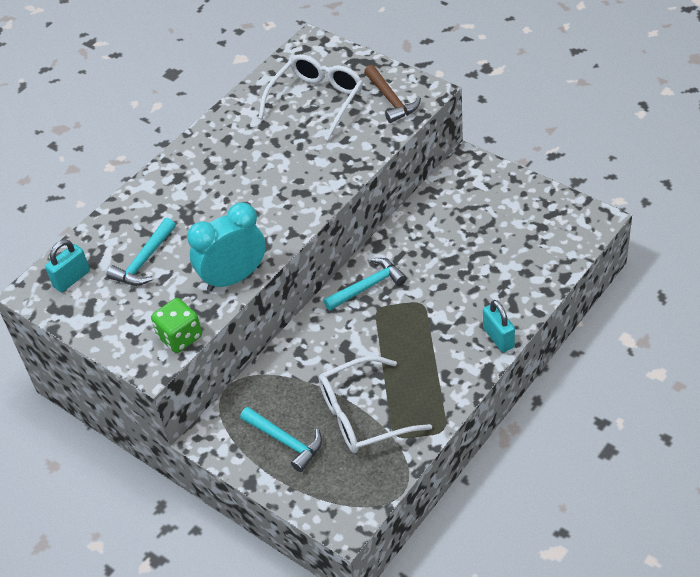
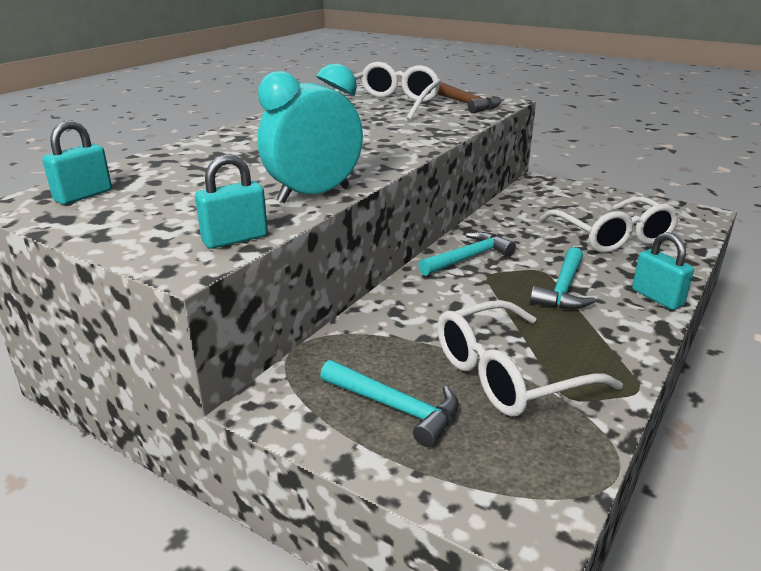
camera: 10 degrees left, 20 degrees down
(144, 261) = (189, 184): turquoise hammer -> turquoise hammer (563, 289)
(180, 337) = (235, 239): green dice -> turquoise padlock
(498, 256) = (612, 236): none -> white glasses

